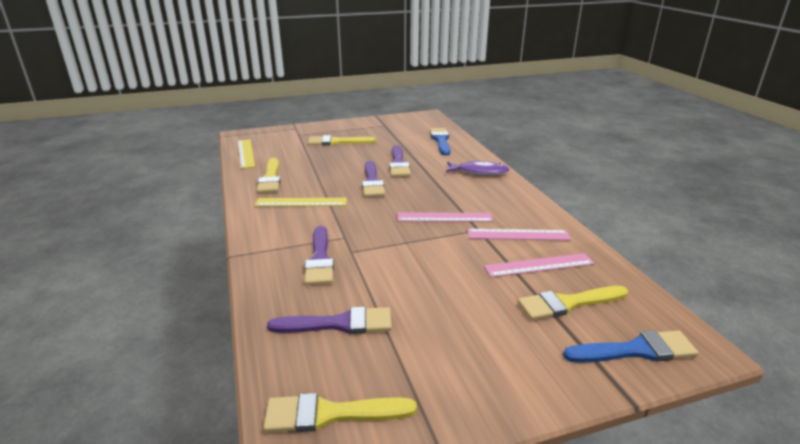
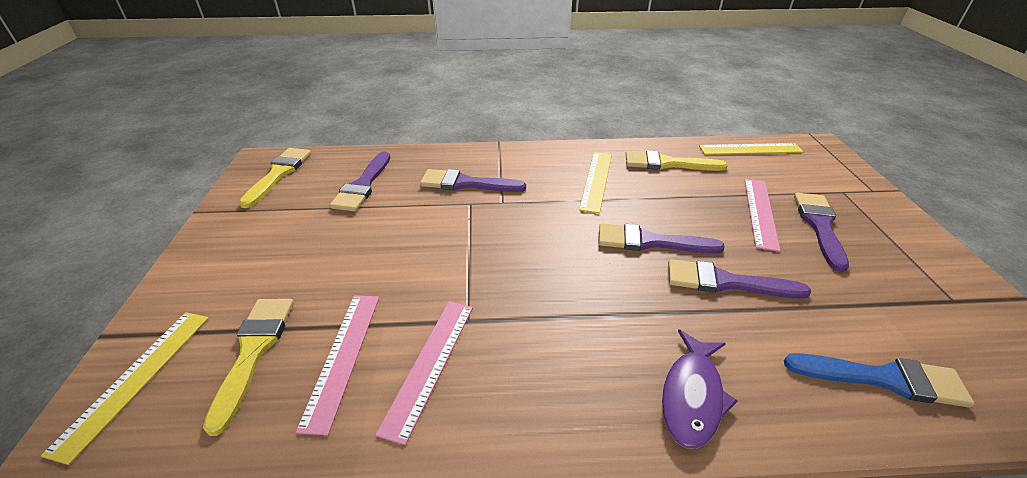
camera: 105 degrees right, 10 degrees up
(337, 142) = (819, 226): yellow brush -> purple brush
(444, 217) = (517, 293): pink ruler -> pink ruler (760, 212)
(636, 350) = (135, 379): blue brush -> yellow ruler

